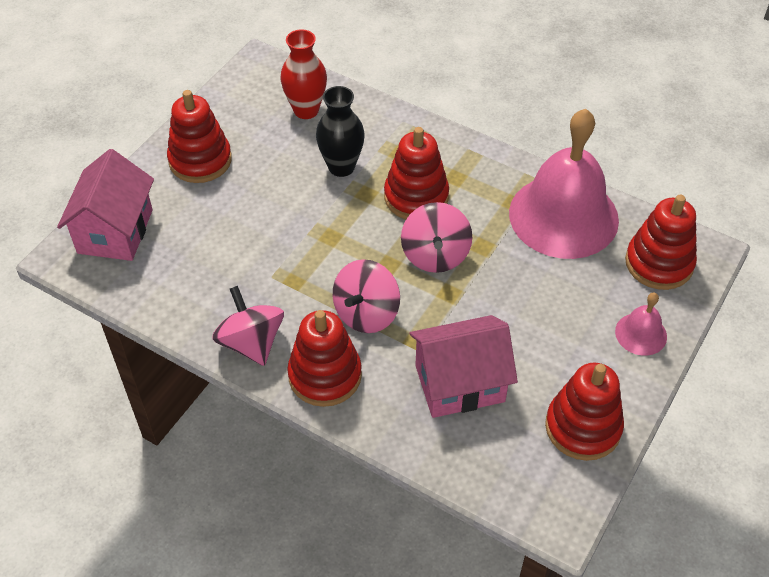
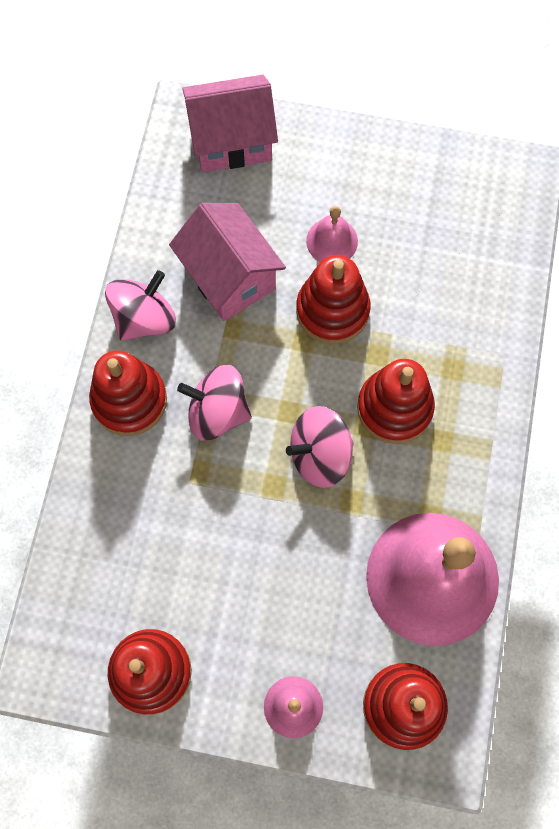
camera: 70 degrees right, 20 degrees up
(200, 160) = (355, 175): red stacking toy -> red stacking toy (332, 310)
(251, 192) = (332, 241): none -> pink bell
(306, 110) = (475, 247): red vase -> none
(341, 167) = (405, 315): black vase -> none
(459, 383) = (163, 532): pink house -> pink house (229, 277)

